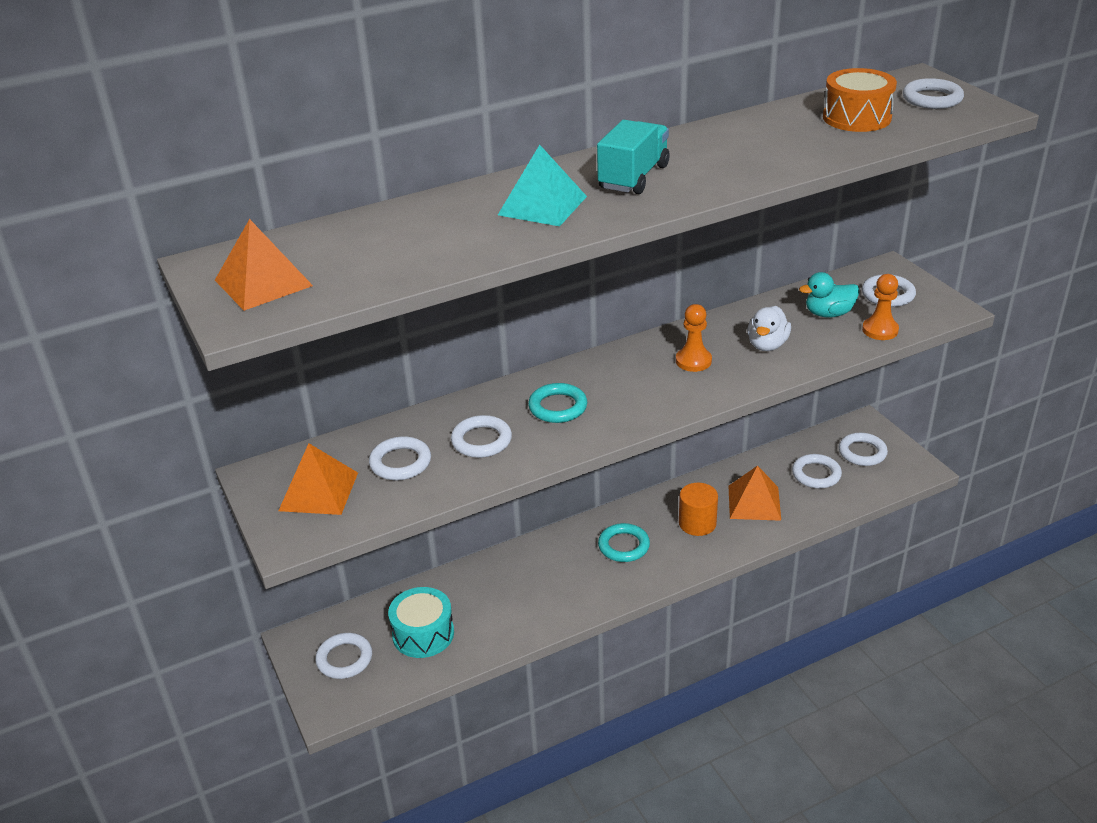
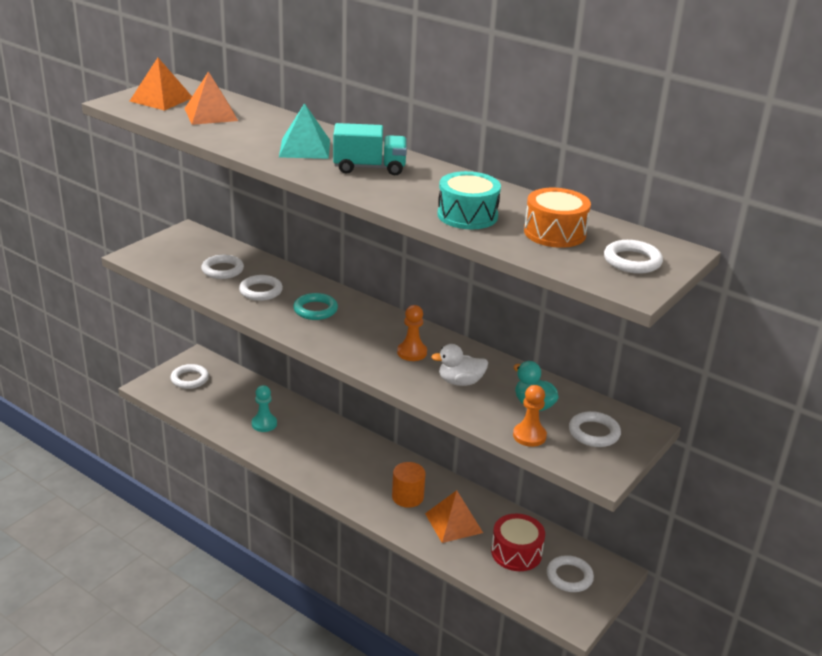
camera: 60 degrees right, 5 degrees down
(318, 491) = (181, 252): orange pyramid -> orange pyramid (210, 114)
(423, 634) = (225, 402): turquoise drum -> turquoise drum (467, 215)
(495, 607) = (264, 424): none -> turquoise pawn
(623, 546) = (358, 466): turquoise ring -> none
(816, 474) = (516, 552): white ring -> red drum

